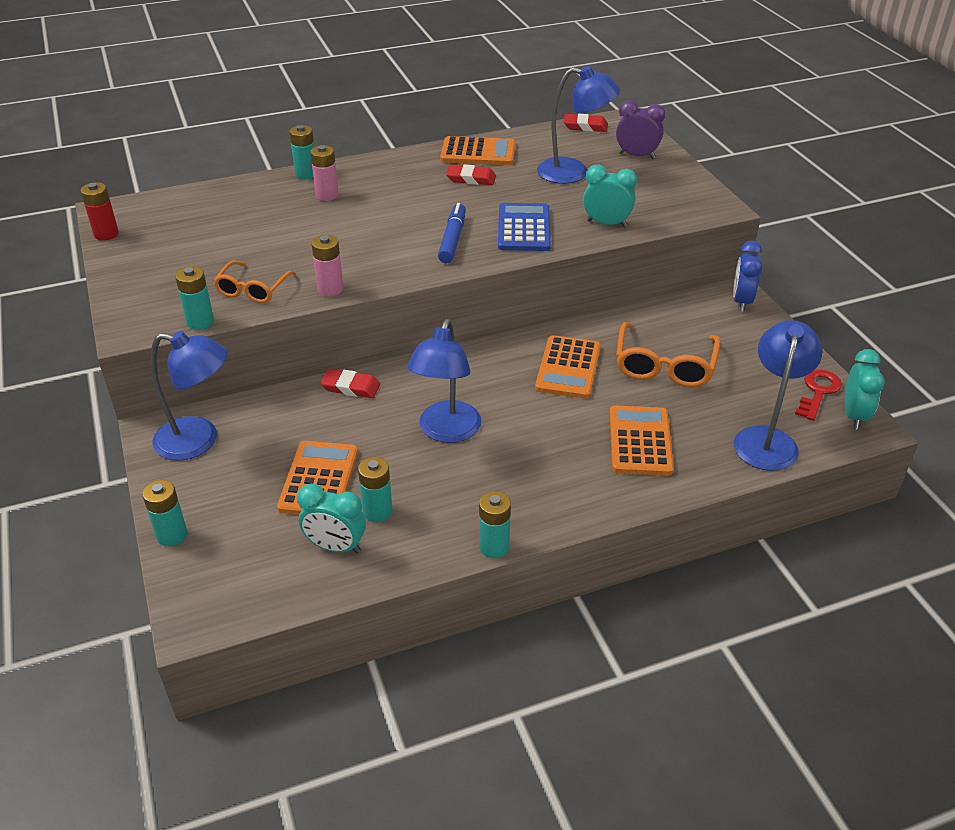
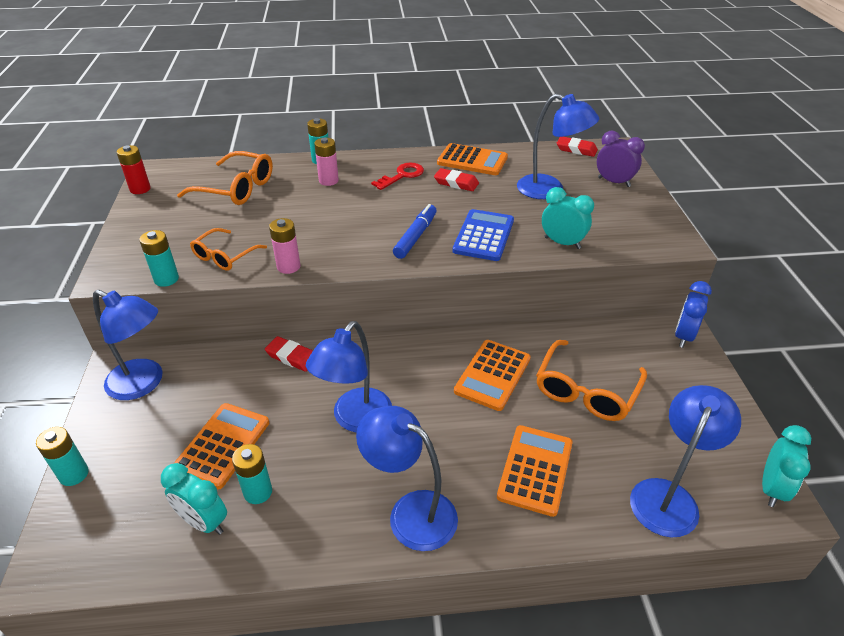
camera: 15 degrees right, 0 degrees up
(223, 218) = (236, 188): none -> orange glasses
(494, 547) = (348, 559): turquoise battery -> none
(536, 498) = (410, 512): none -> blue lamp
(818, 392) = (738, 452): red key -> red key (402, 175)

